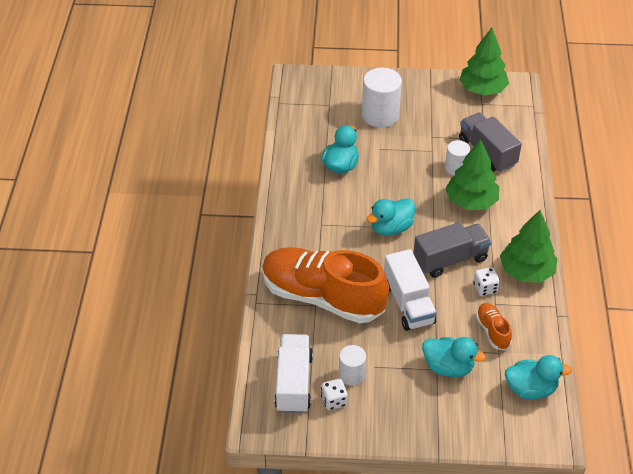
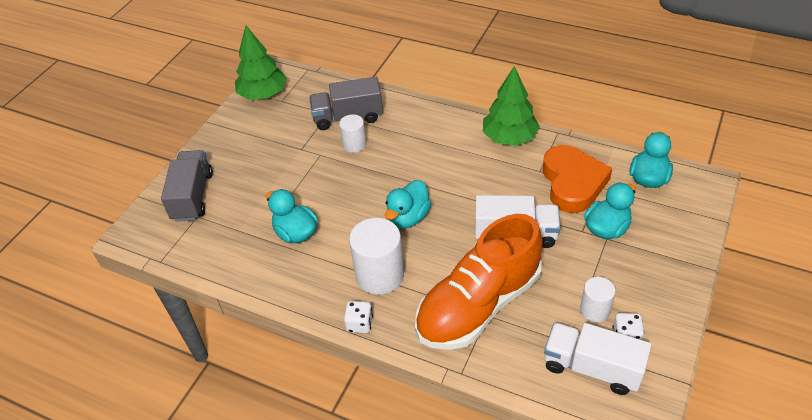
camera: 65 degrees left, 0 degrees up
(380, 115) = (244, 178): white cylinder -> white cylinder (379, 275)
(391, 228) = (408, 217): turquoise duck -> turquoise duck turned 45 degrees clockwise
(450, 259) = (472, 185): grey truck -> grey truck (192, 196)
(471, 201) = (404, 147): green tree -> none
(485, 288) = (518, 172): white dice -> white dice (359, 324)
(492, 331) = (572, 183): orange shoe -> orange heart

